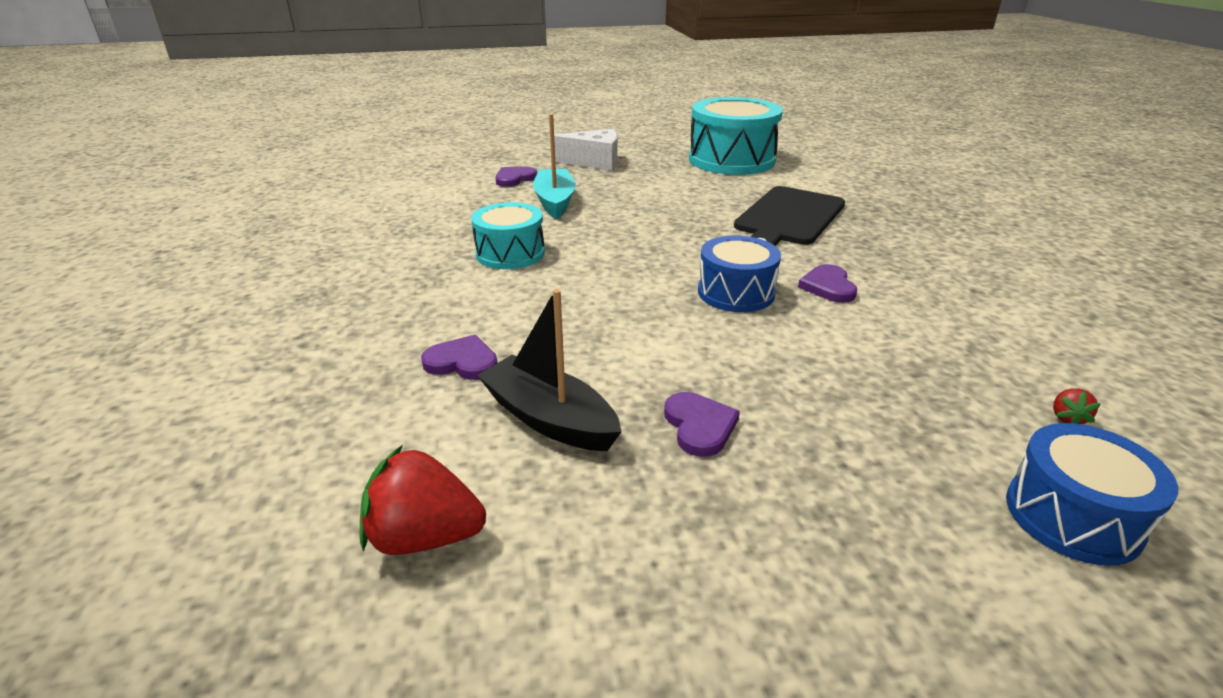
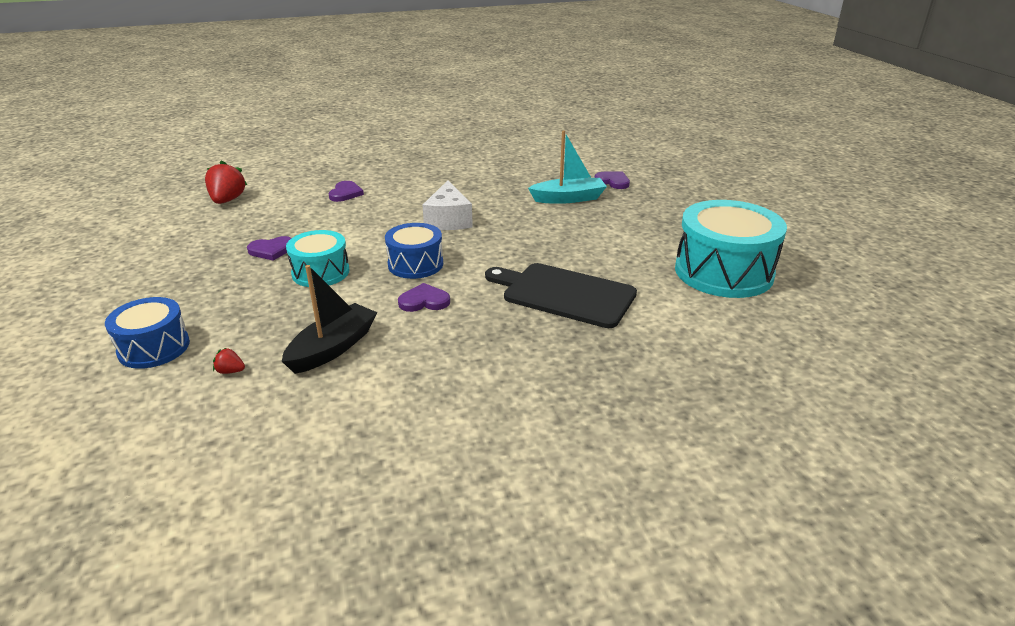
camera: 85 degrees right, 0 degrees up
(510, 253) = (473, 192): turquoise drum -> turquoise drum (320, 272)
(549, 419) = (291, 216): black boat -> black boat (333, 348)
(594, 162) = (673, 207): white cheese -> white cheese (448, 220)

